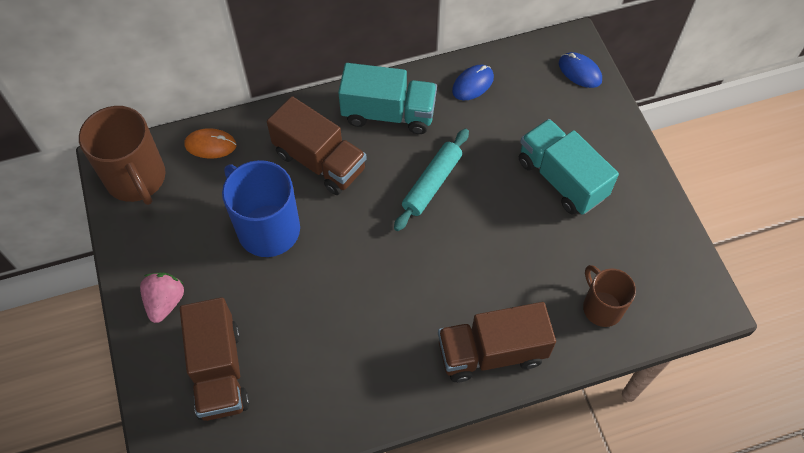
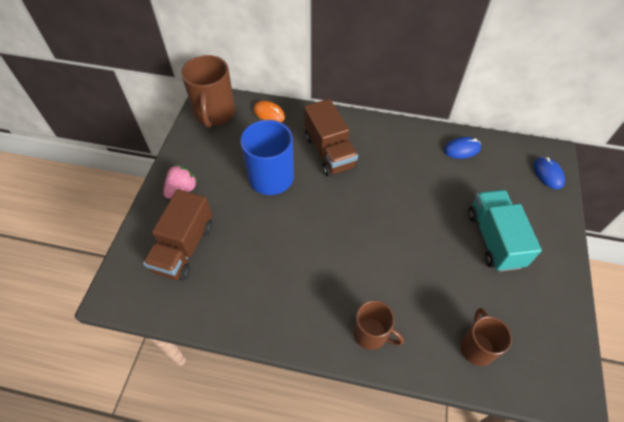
camera: 30 degrees right, 5 degrees down
(388, 113) = (392, 143): turquoise truck -> none
(432, 184) = (396, 199): turquoise rolling pin -> none
(491, 352) = (371, 334): brown truck -> brown mug

